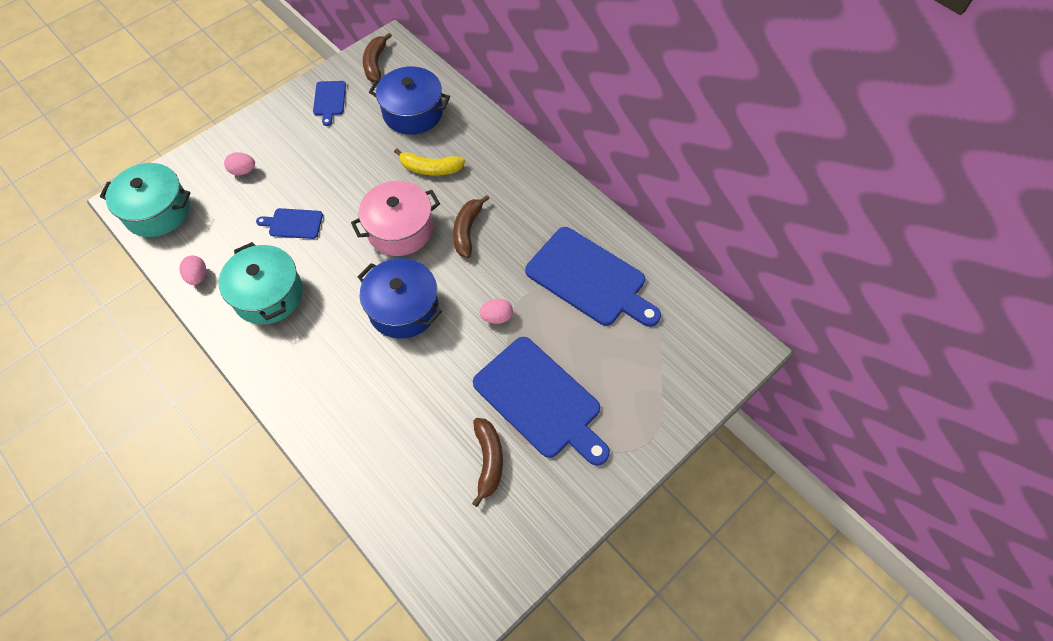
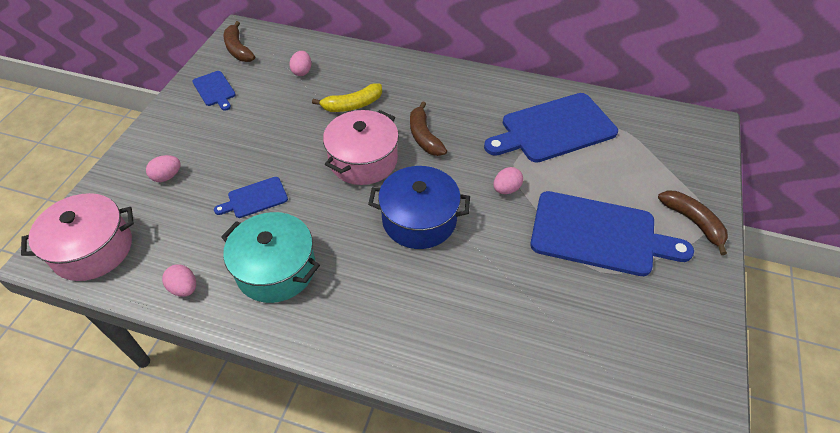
camera: 30 degrees left, 10 degrees down
(157, 211) = (93, 249): turquoise pot -> pink pot
(413, 113) = (302, 71): blue pot -> pink egg
(488, 460) = (601, 305): brown banana -> brown banana (693, 222)
(589, 279) = (554, 129): blue cutting board -> blue cutting board turned 150 degrees clockwise

